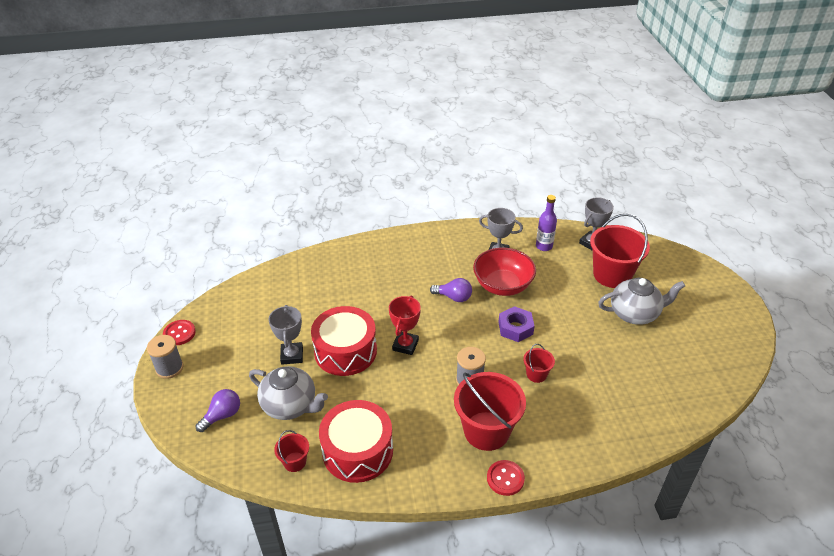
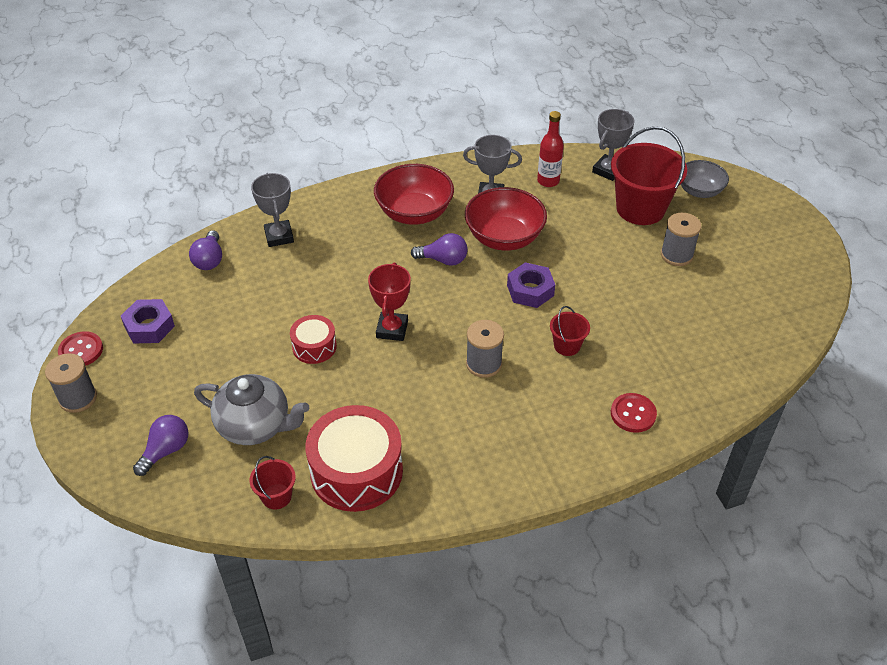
camera: 10 degrees left, 5 degrees up
(231, 321) = (149, 326): none -> purple nut
(283, 278) = (209, 260): none -> purple light bulb
(292, 355) = (243, 361): grey trophy -> grey trophy (279, 236)
(345, 351) = (314, 346): red drum -> red drum, size x0.53
(438, 259) = (414, 213): none -> red bowl
(486, 431) = (516, 424): red bucket -> none
(505, 478) = (550, 479): red button -> red button (633, 414)
(544, 246) = (548, 181): purple bottle -> red bottle
(635, 314) = (676, 255): grey teapot -> grey spool
(661, 266) = (699, 191): none -> grey bowl

